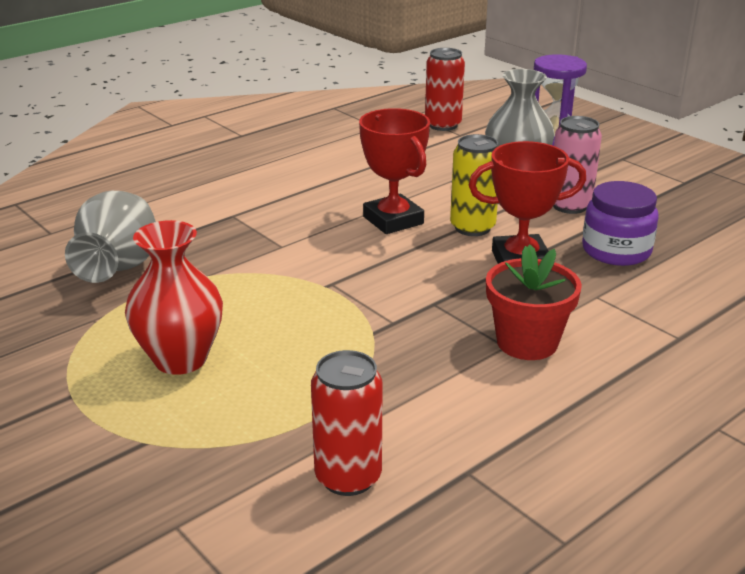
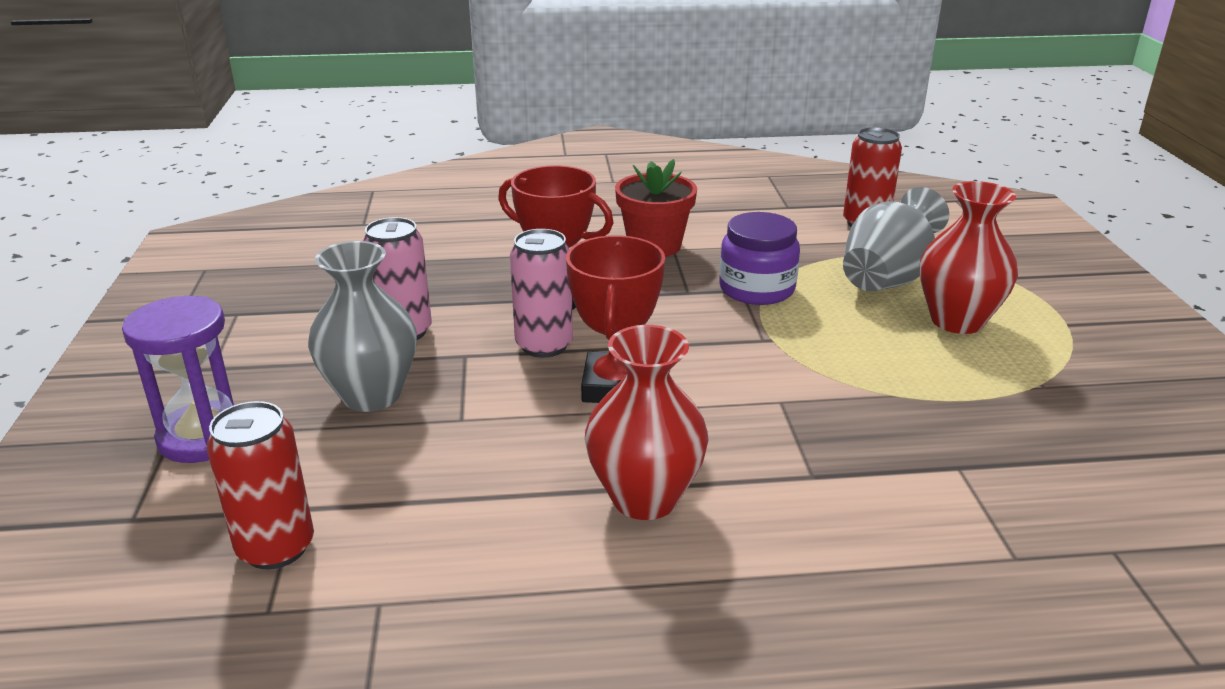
camera: 145 degrees left, 0 degrees up
(119, 268) = (1004, 442): grey vase -> grey vase (887, 279)
(312, 181) = (645, 498): none -> red vase
(472, 227) = (544, 345): yellow can -> pink can
(616, 251) = (459, 277): purple jar -> purple jar (756, 289)

